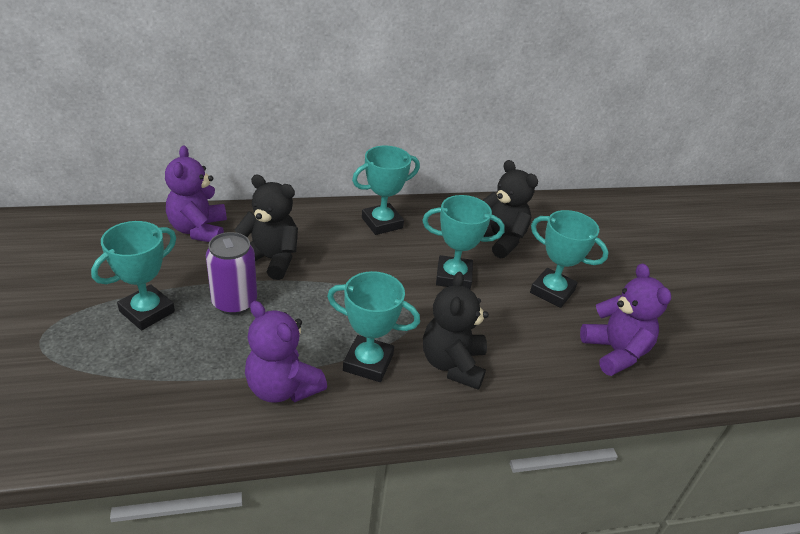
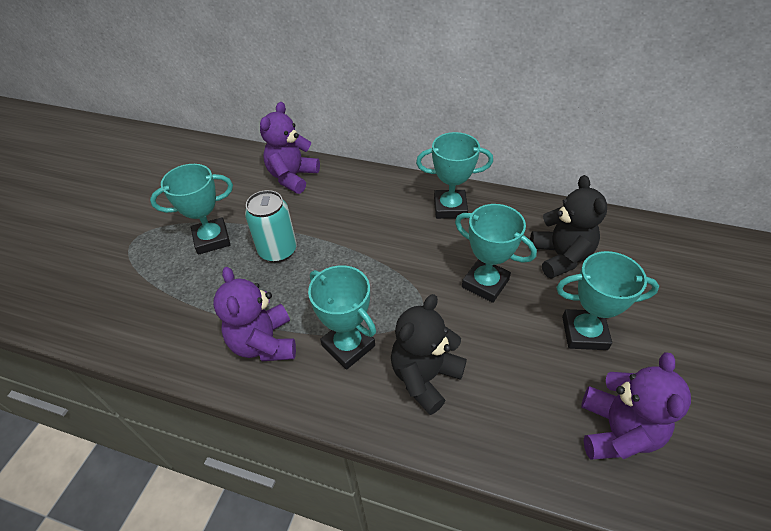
camera: 35 degrees right, 10 degrees up
(234, 302) = (278, 251): purple can -> turquoise can
(270, 259) = (330, 219): black teddy bear -> none
(552, 291) = (584, 333): turquoise trophy -> turquoise trophy turned 60 degrees counterclockwise

